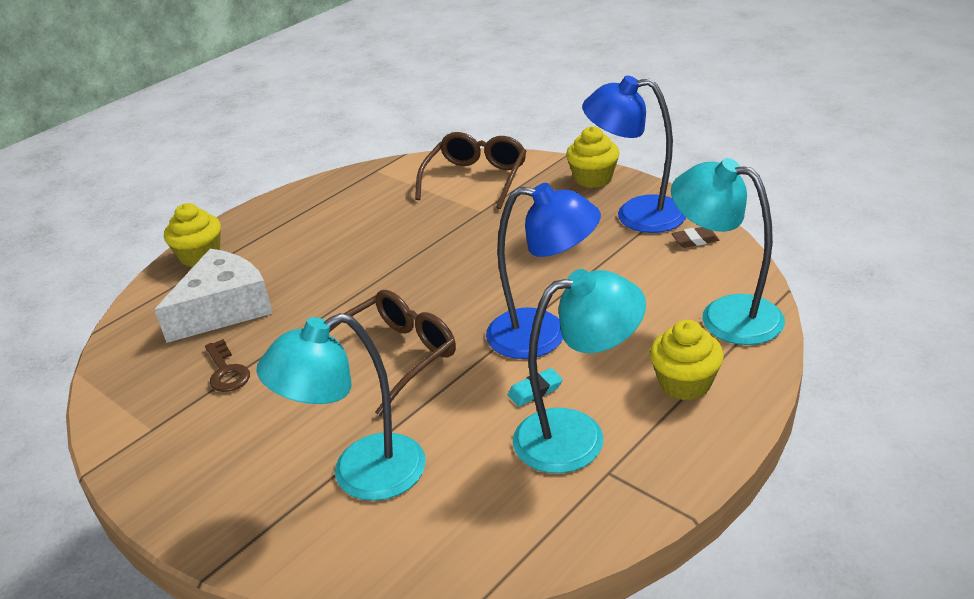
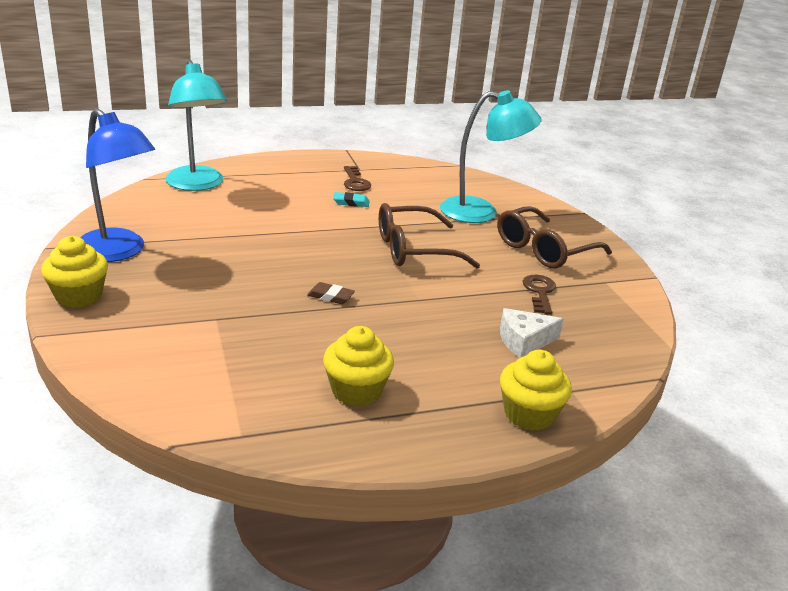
camera: 155 degrees left, 5 degrees down
(224, 309) = (524, 341): white cheese -> white cheese, size x0.57
(476, 179) = (166, 355): brown glasses -> brown glasses (544, 250)
(543, 335) = (309, 220): blue lamp -> none
(577, 435) = (355, 182): turquoise lamp -> brown key
(685, 383) = (273, 175): yellow cupcake -> yellow cupcake (356, 391)
(695, 240) = (124, 220): brown eraser -> brown eraser (330, 296)

